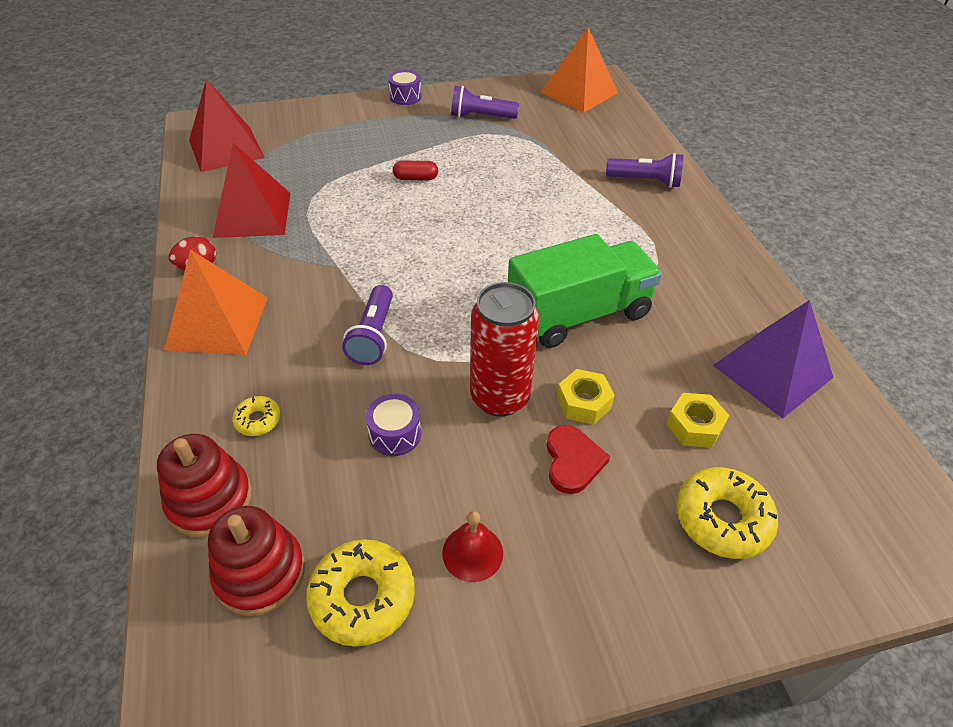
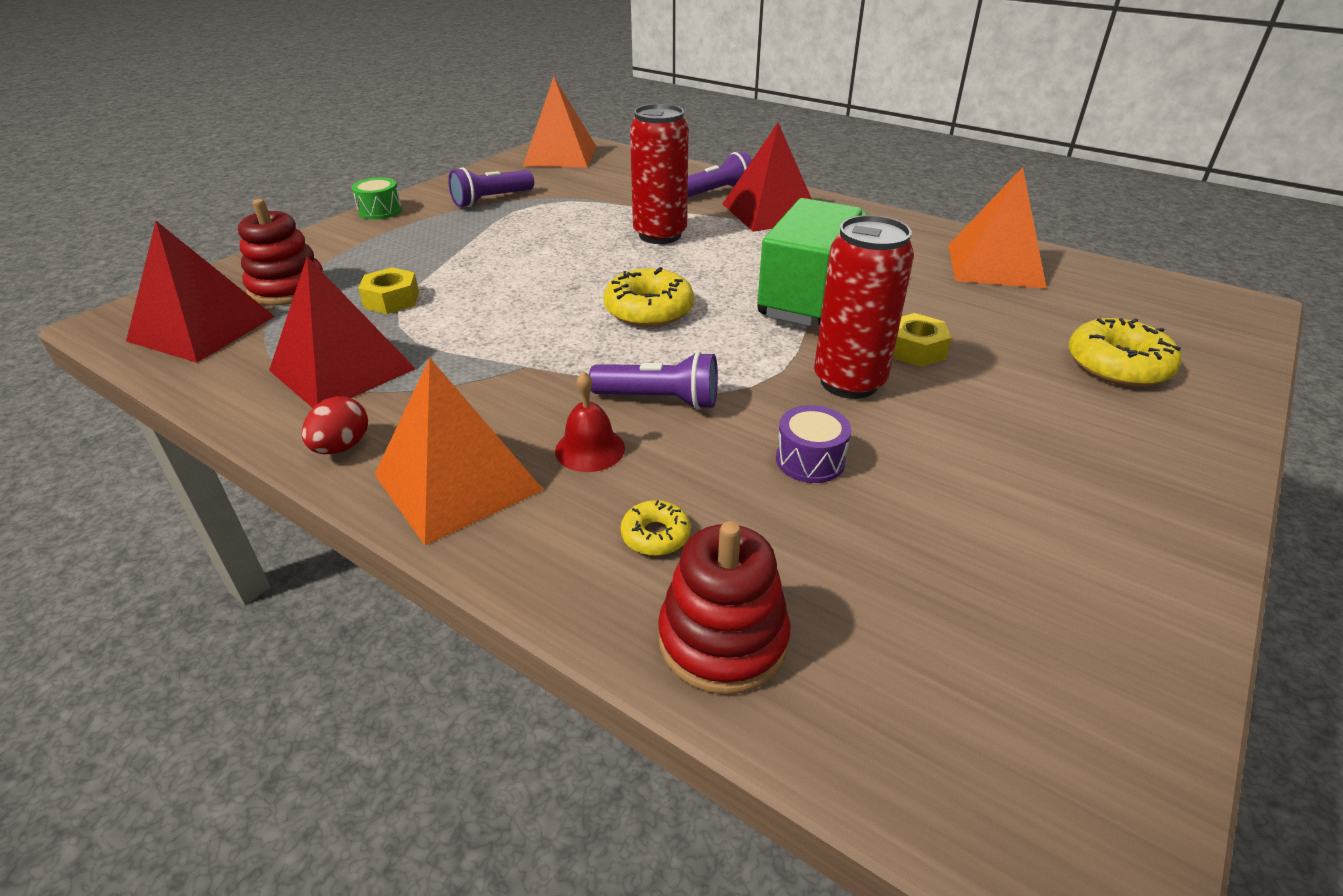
camera: 40 degrees left, 10 degrees down
(260, 573) = (883, 658): red stacking toy -> red stacking toy (287, 288)
(362, 597) = (1000, 600): yellow donut -> yellow donut (649, 310)
(373, 335) = (660, 400): purple flashlight -> purple flashlight turned 45 degrees counterclockwise
(405, 97) = (380, 211): purple drum -> green drum
(415, 178) = (498, 266): red capsule -> none
(472, 553) = (1018, 500): red bell -> red bell (590, 449)
(549, 203) = (660, 235): none -> red can
(572, 461) = (974, 391): red heart -> none
(661, 221) = (770, 212): none -> red pyramid
(694, 426) = (1008, 322): yellow nut -> yellow nut (392, 300)
(772, 371) = (994, 265): purple pyramid -> orange pyramid

